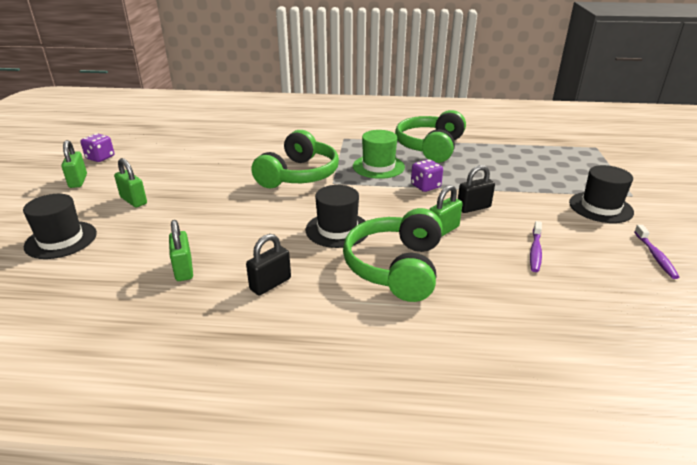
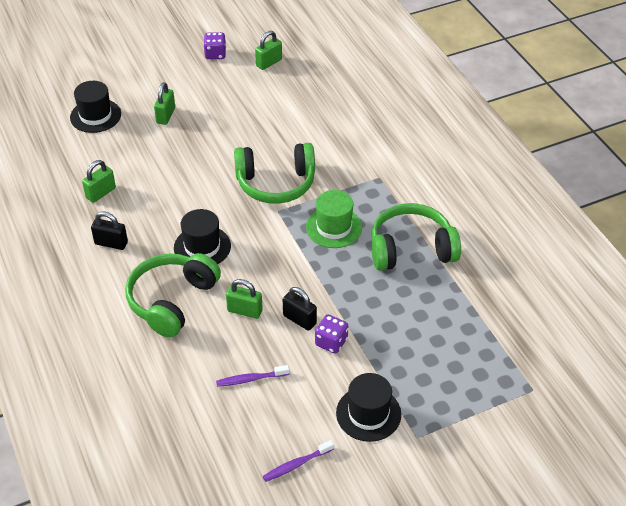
camera: 60 degrees right, 15 degrees up
(78, 181) = (172, 69): green padlock -> green padlock (269, 63)
(396, 267) = (172, 300): green headphones -> green headphones turned 45 degrees counterclockwise
(425, 186) = (317, 274): purple dice -> purple dice (331, 342)

